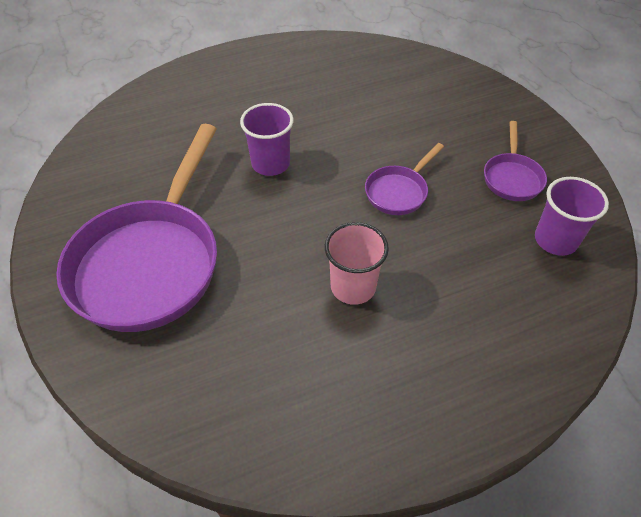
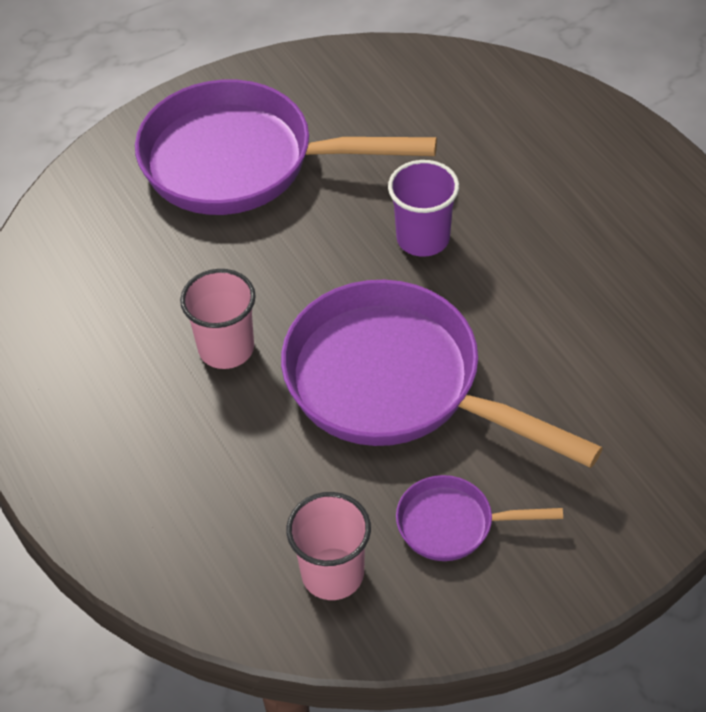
camera: 85 degrees right, 0 degrees up
(399, 191) = (396, 384): purple pan -> purple pan, size x2.19
(555, 240) = (332, 574): purple cup -> pink cup

